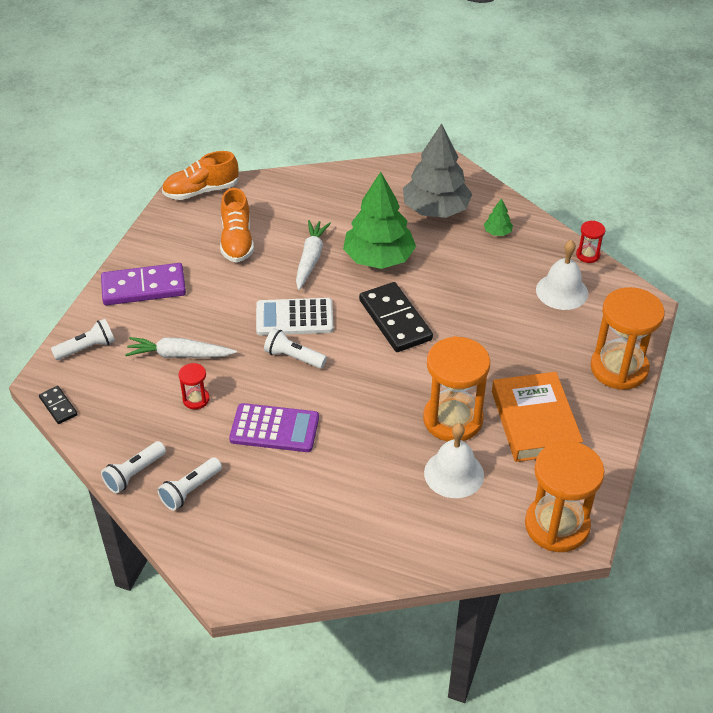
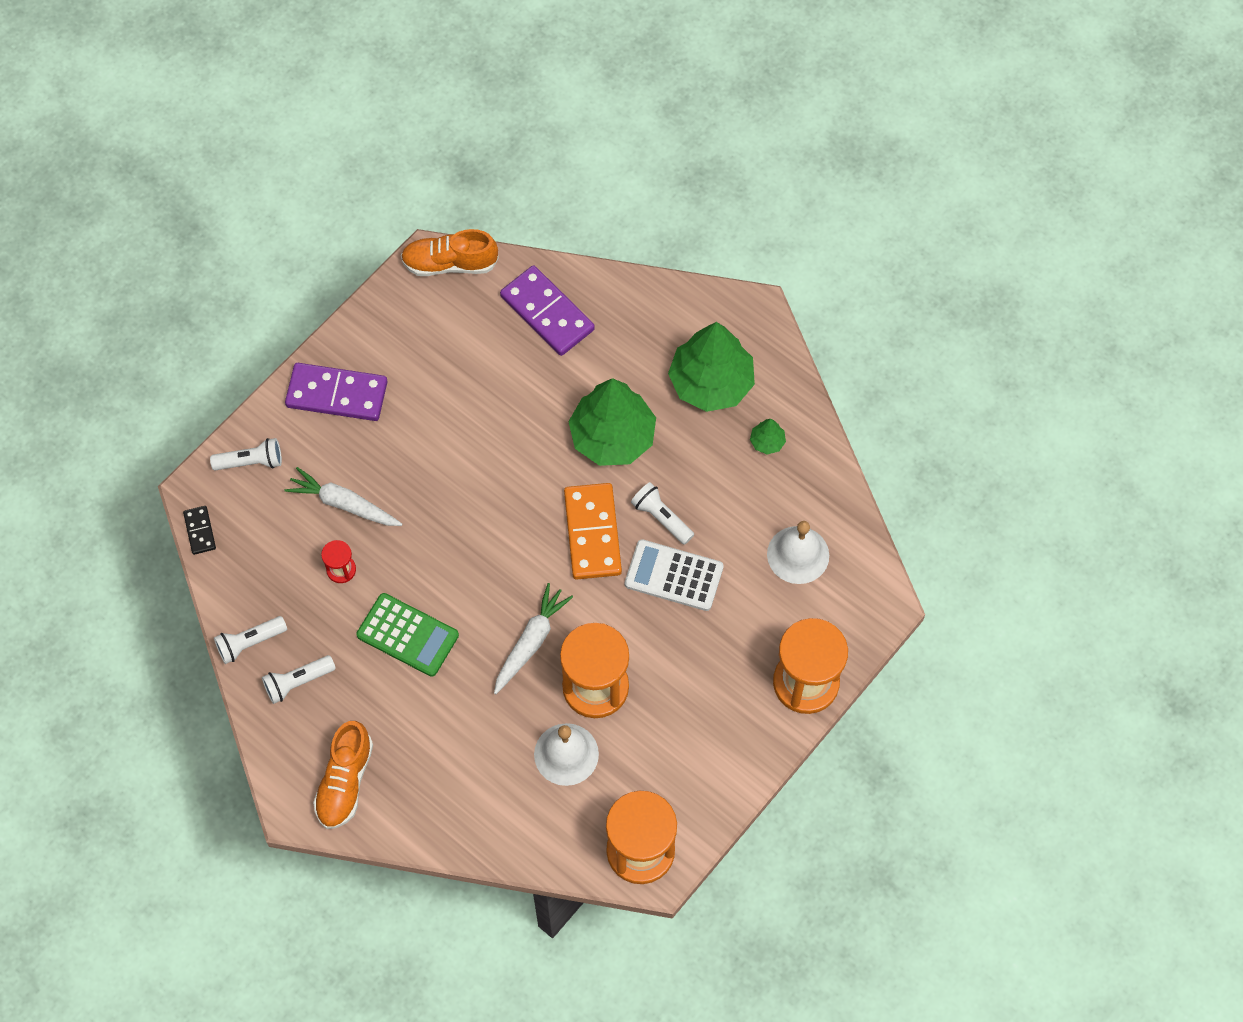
camera: 20 degrees right, 20 degrees up
(237, 241) = (463, 357): orange shoe -> orange shoe (345, 781)
(274, 428) = (407, 635): purple calculator -> green calculator
(290, 201) = (547, 313): none -> purple domino
(293, 357) = (462, 548): white flashlight -> white flashlight (661, 518)
(294, 318) = (484, 493): white calculator -> white calculator (674, 576)
(310, 259) = (535, 412): white carrot -> white carrot (531, 642)
(395, 320) = (592, 533): black domino -> orange domino
(435, 209) = (711, 382): grey tree -> green tree
(534, 421) = (679, 719): orange book -> none
(588, 255) = (855, 511): red hourglass -> none

